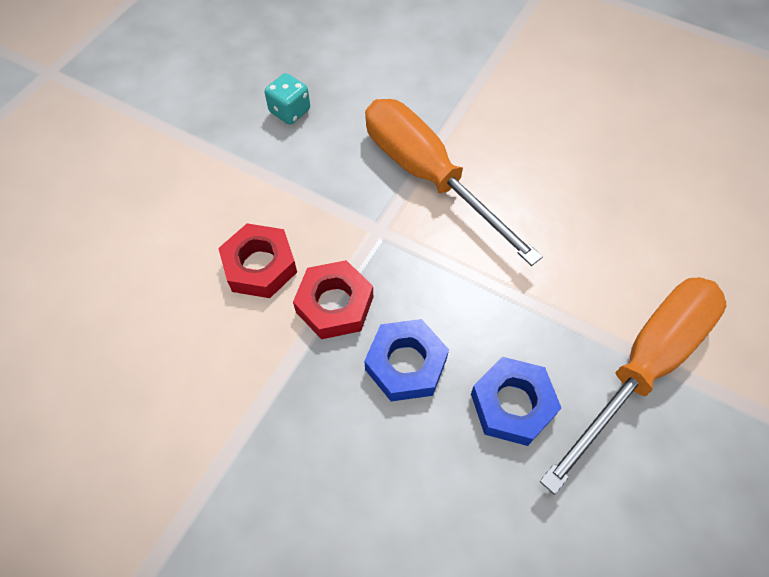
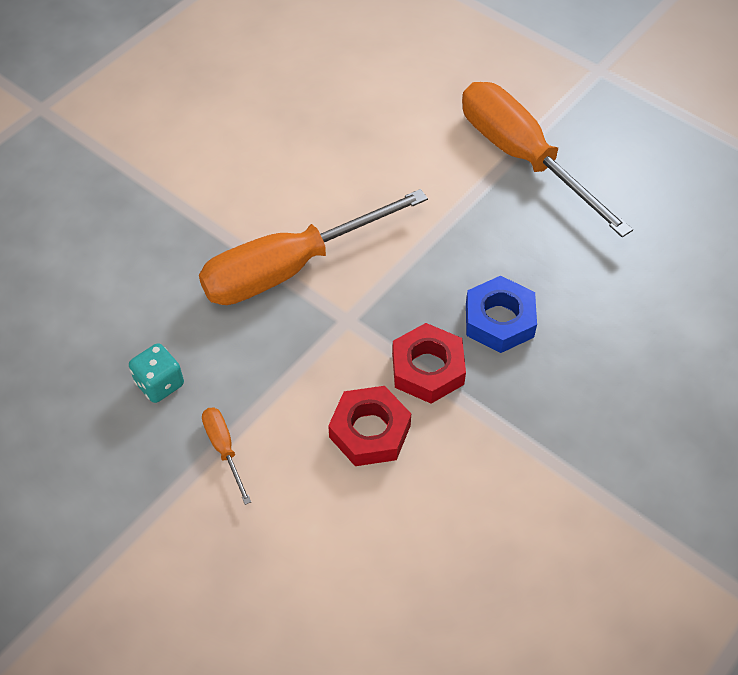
camera: 80 degrees left, 5 degrees down
(233, 164) = (224, 449): none -> orange screwdriver
(512, 404) = (546, 250): blue nut -> none

